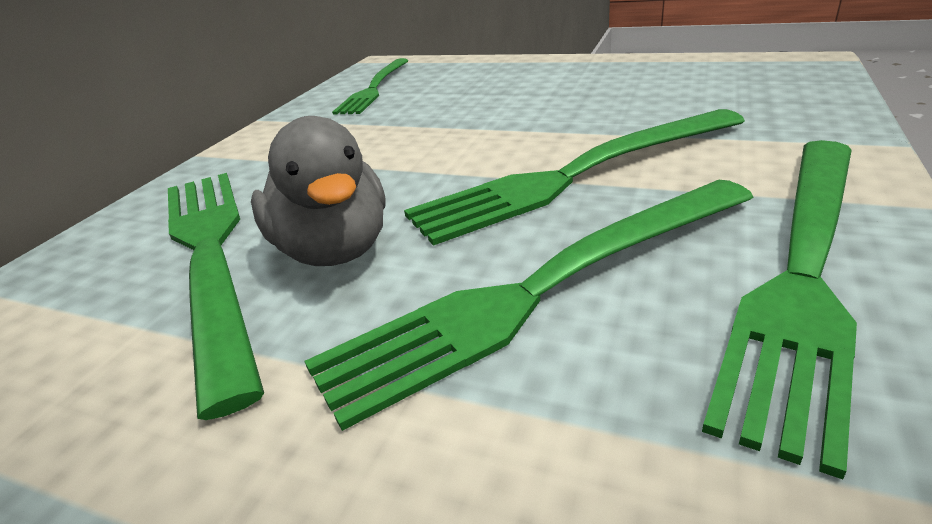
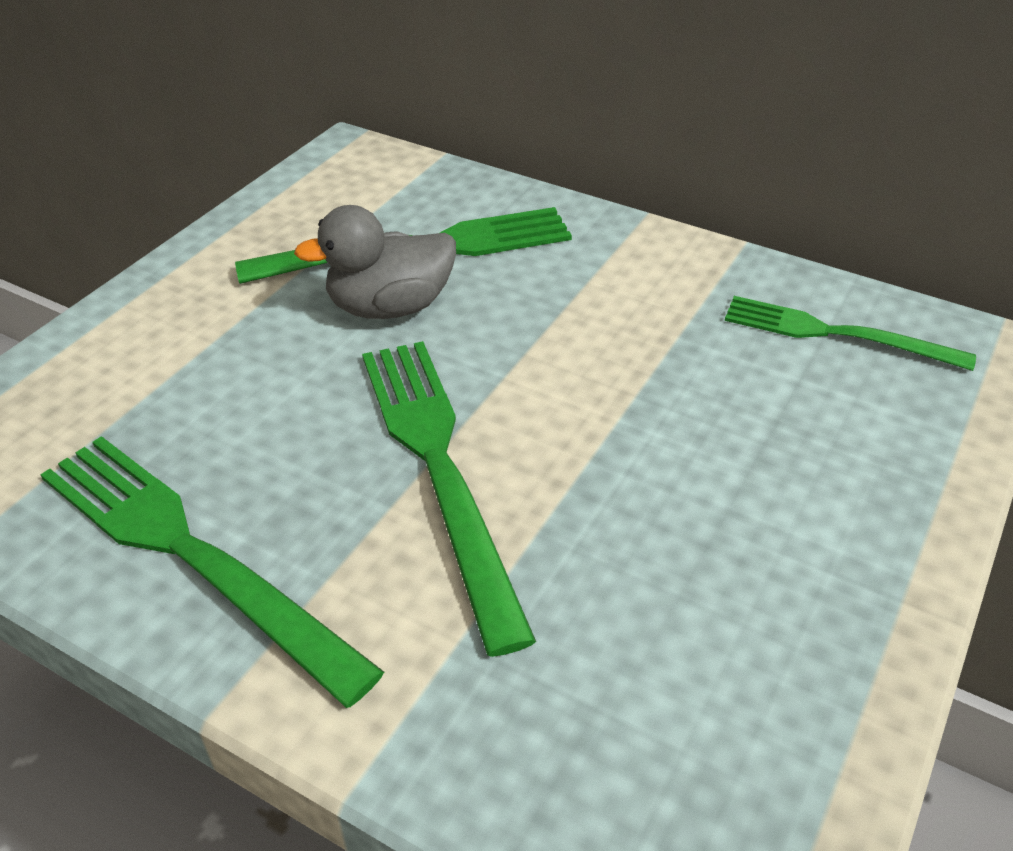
camera: 95 degrees right, 10 degrees up
(545, 288) = (266, 408): green fork -> none

